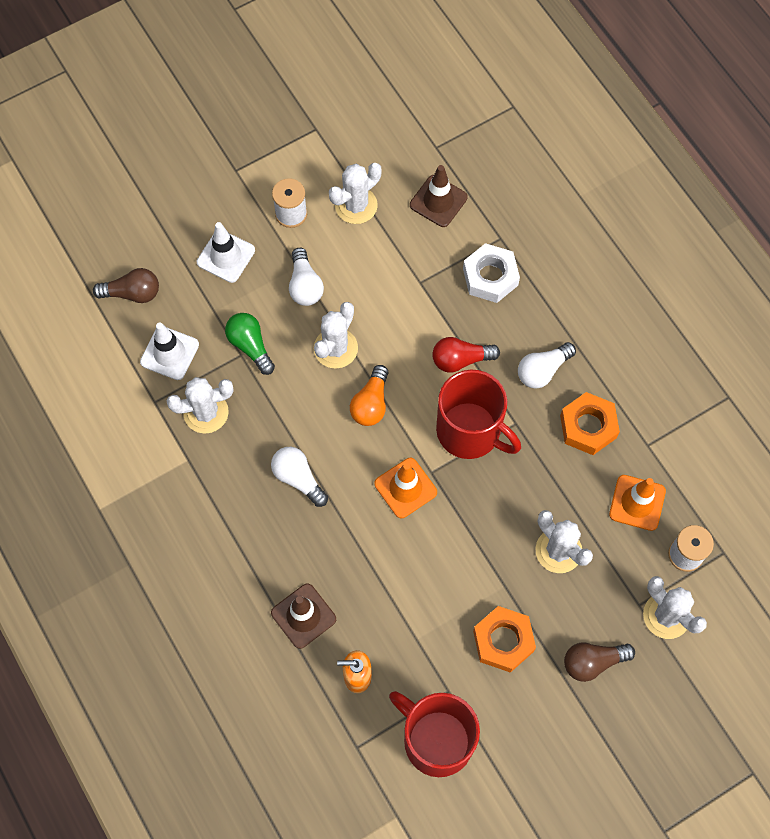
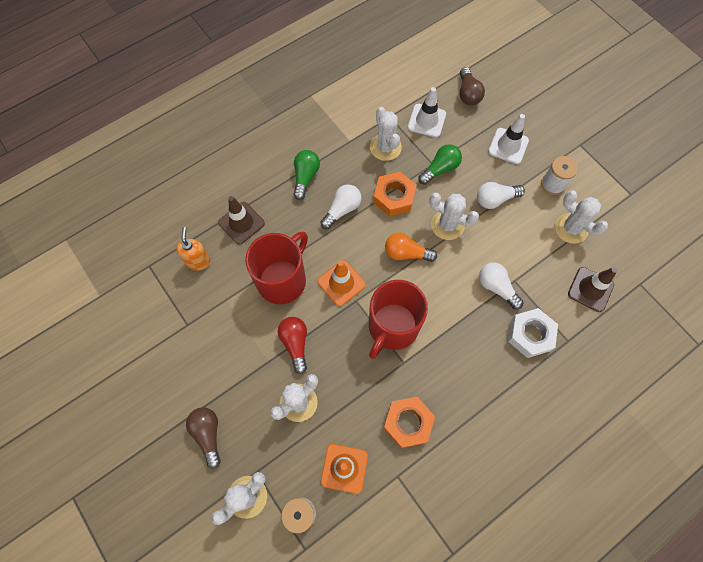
camera: 85 degrees right, 0 degrees up
(240, 524) = (305, 177): none -> green light bulb
(436, 740) = (151, 319): red mug -> red mug (282, 280)
(460, 359) = (452, 316): red light bulb -> red light bulb (295, 344)
(503, 641) = (224, 363): orange nut -> orange nut (394, 197)
(542, 370) = (453, 382): white light bulb -> white light bulb (496, 287)

